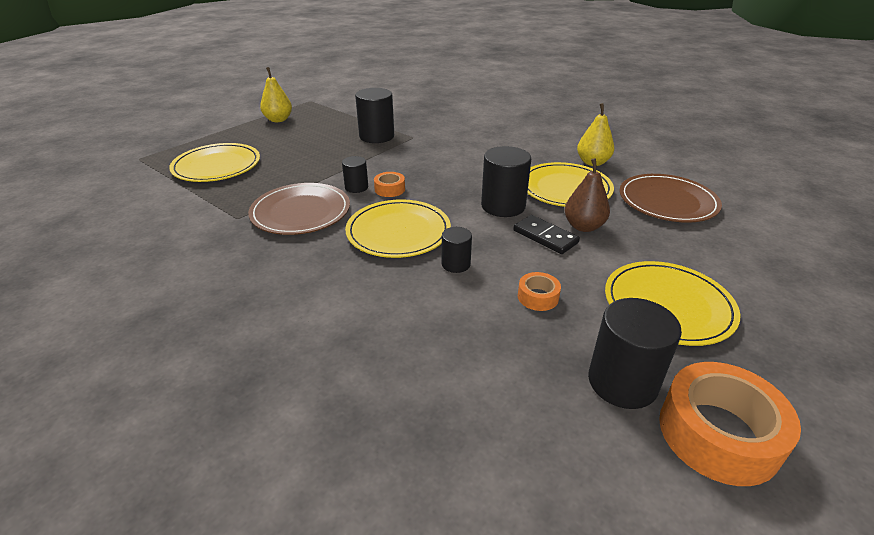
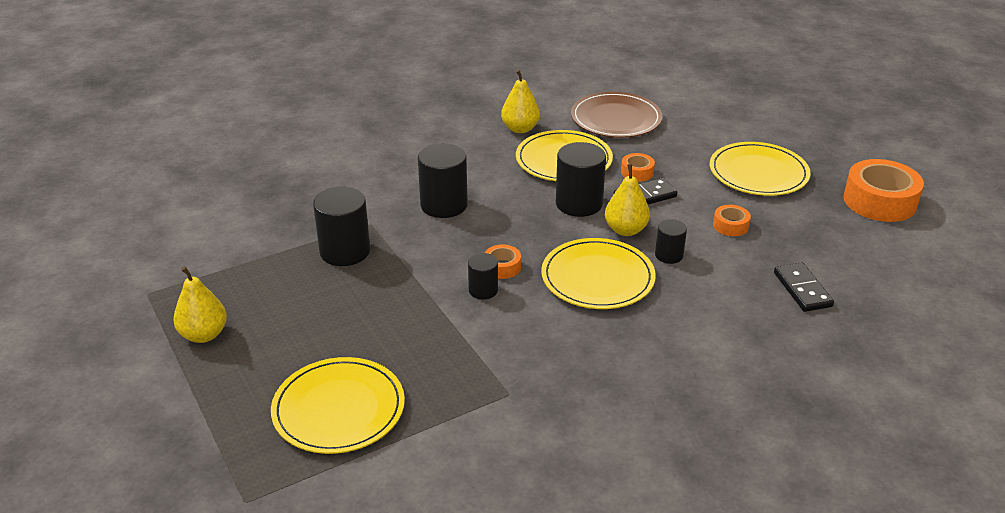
camera: 70 degrees left, 0 degrees up
(301, 212) = (521, 340): brown plate -> none
(448, 367) = (802, 289): none -> black domino
(480, 235) = (625, 230): none -> yellow pear
(583, 226) = (637, 172): brown pear -> orange tape
(622, 382) = (832, 219): black cylinder -> black cylinder (444, 205)

